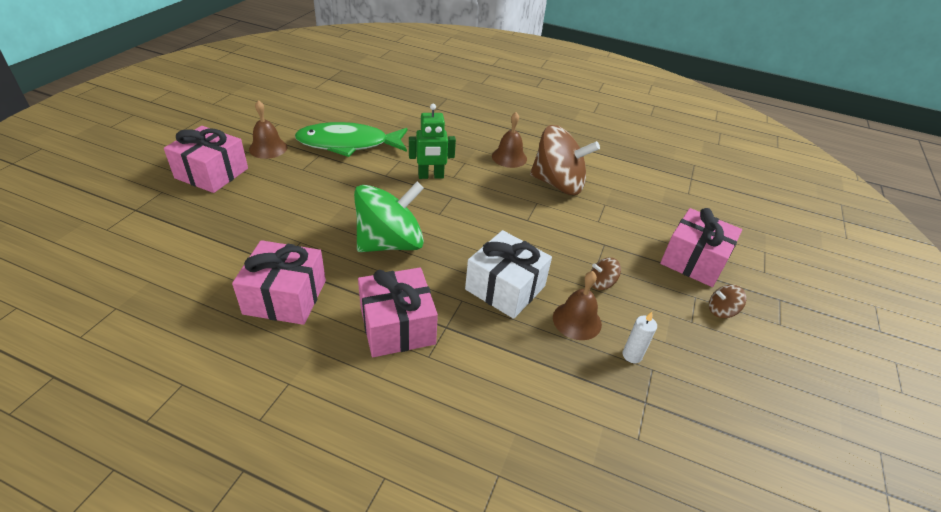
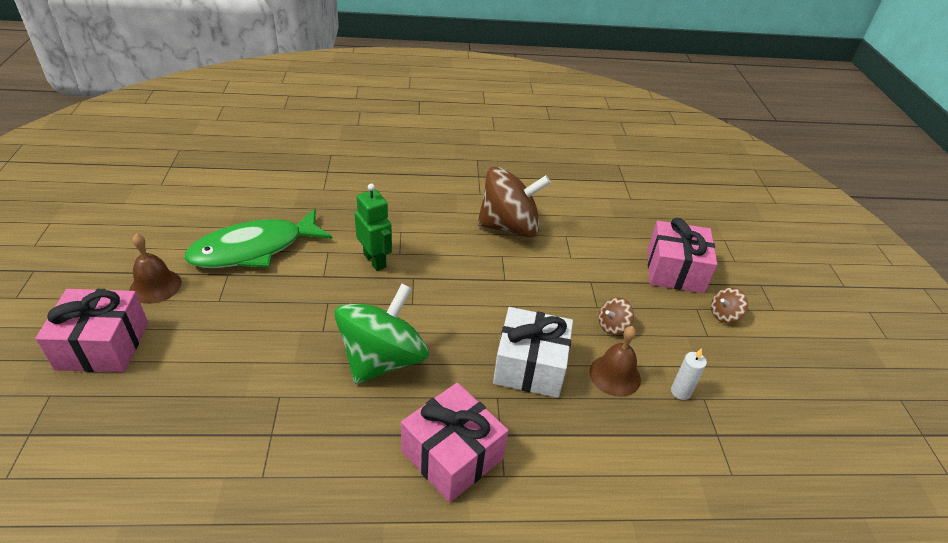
camera: 25 degrees left, 0 degrees up
(285, 297) = (308, 473): pink gift -> none
(431, 176) = (375, 260): green robot -> green robot turned 90 degrees counterclockwise
(509, 157) = (443, 210): brown bell -> none

